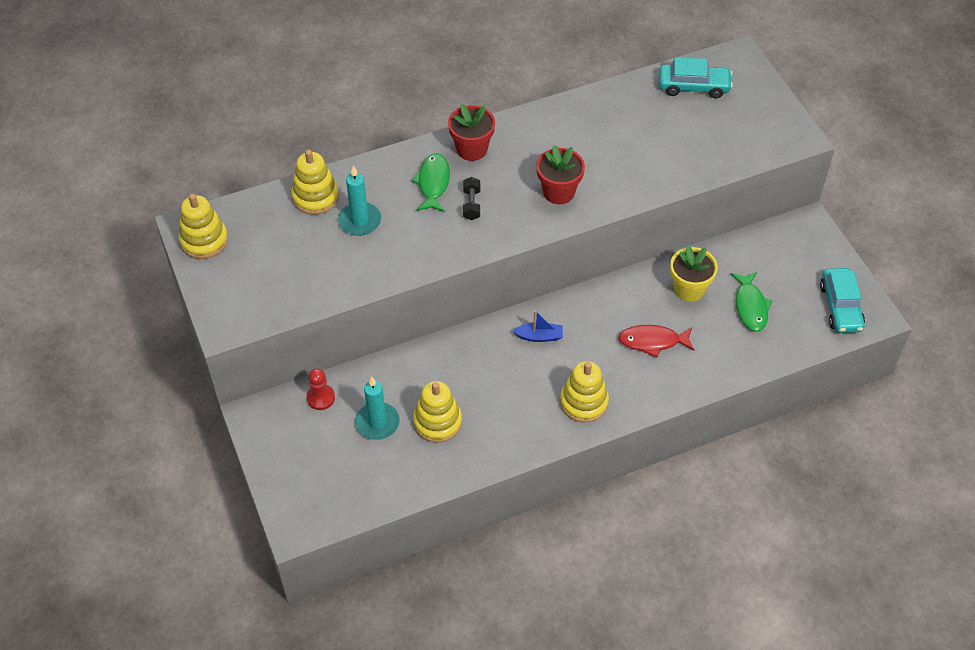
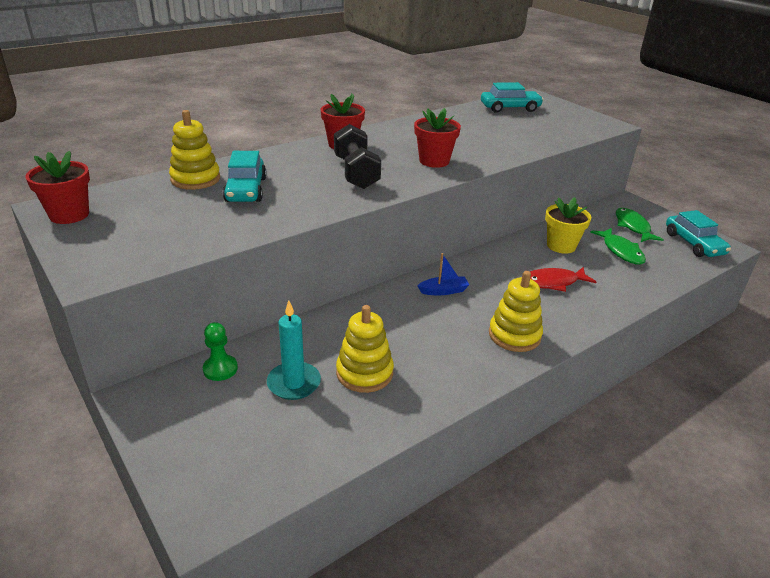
camera: 15 degrees left, 20 degrees down
(204, 240) = (69, 215): yellow stacking toy -> red flower pot
(321, 398) = (220, 369): red pawn -> green pawn
(360, 221) = (246, 190): turquoise candle -> turquoise car
(433, 183) = (313, 164): green fish -> green fish (632, 227)
(471, 204) = (356, 173): black dumbbell -> black dumbbell, size x1.92

